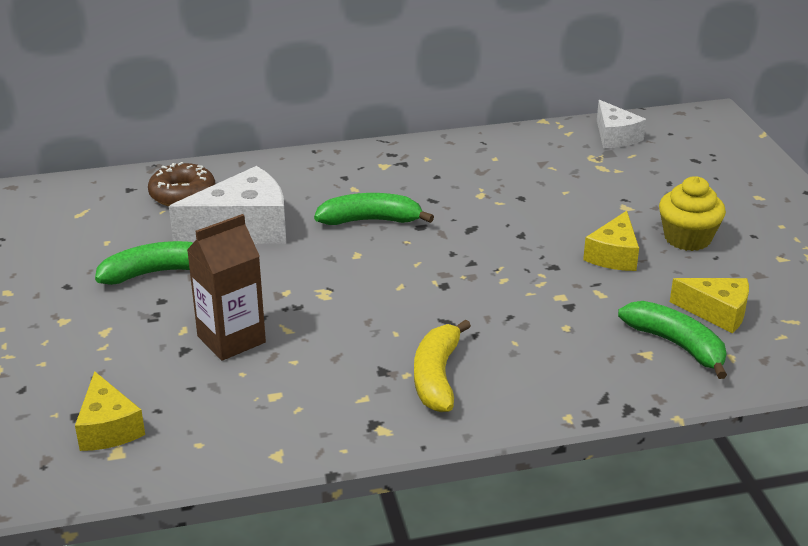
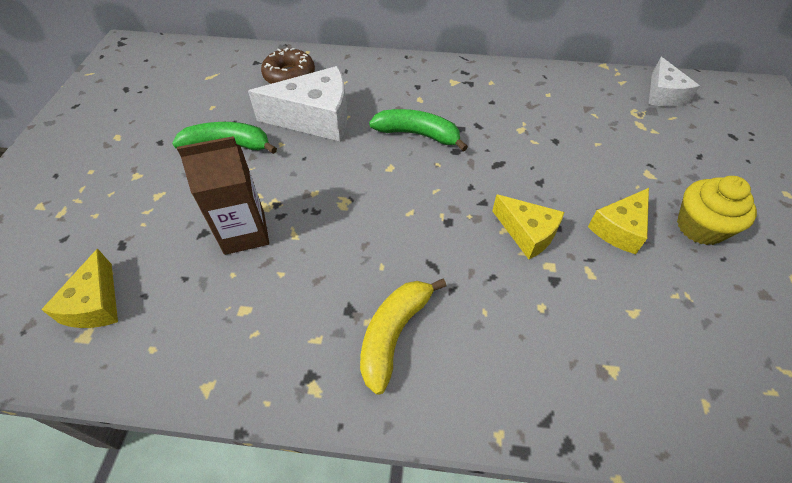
camera: 20 degrees right, 20 degrees up
(676, 345) = (648, 368): green banana -> none
(717, 312) = (706, 335): yellow cheese -> yellow cheese (527, 233)

